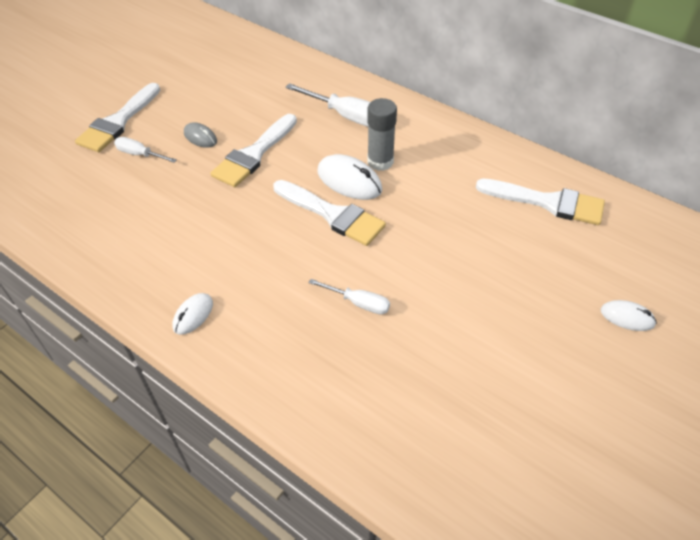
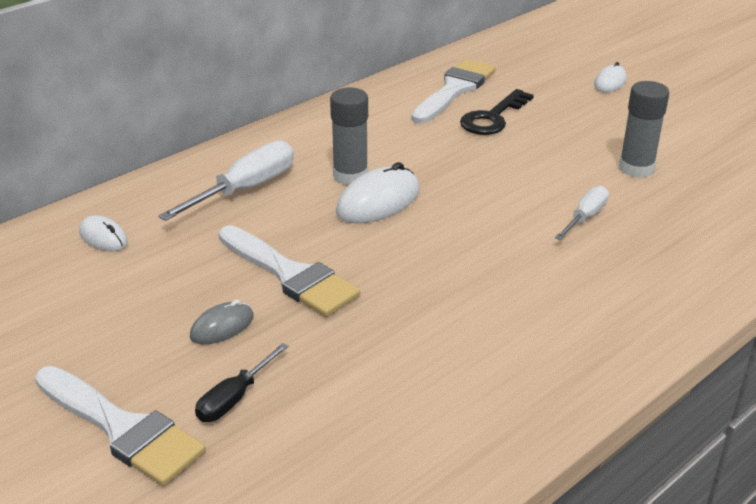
camera: 80 degrees left, 15 degrees down
(140, 154) = (234, 398): white screwdriver -> black screwdriver
(193, 315) = (599, 345): white mouse -> white mouse (103, 237)
(333, 214) = (437, 220): white brush -> none
(452, 339) = (636, 168): none -> grey glue stick
(506, 232) = (492, 118): none -> black key

